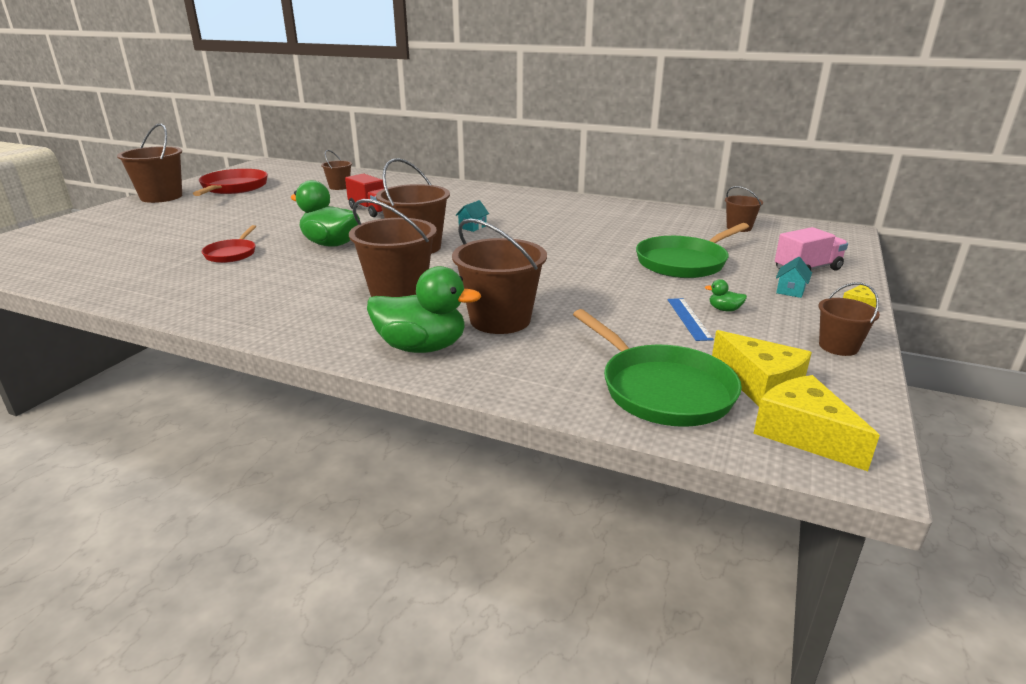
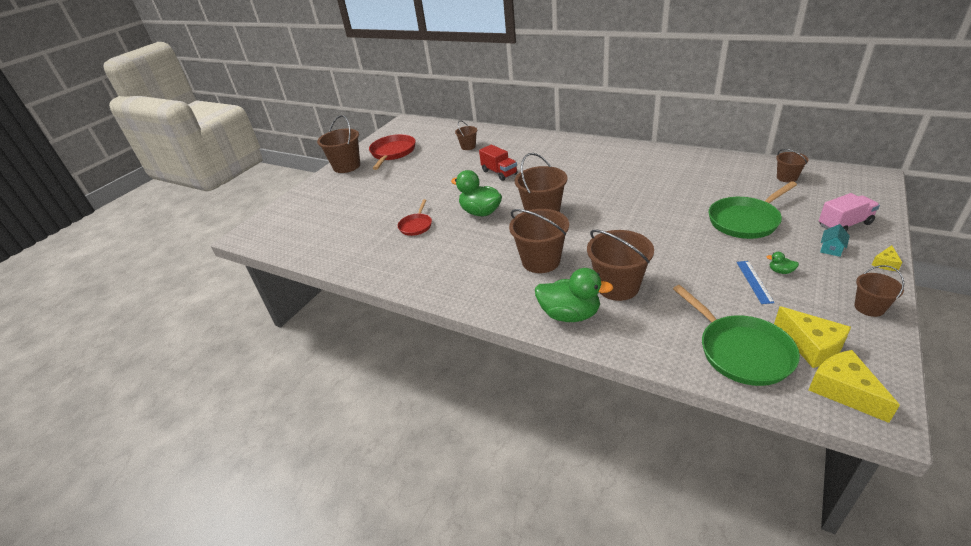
camera: 10 degrees right, 10 degrees up
(472, 227) = (578, 188): turquoise house -> none

